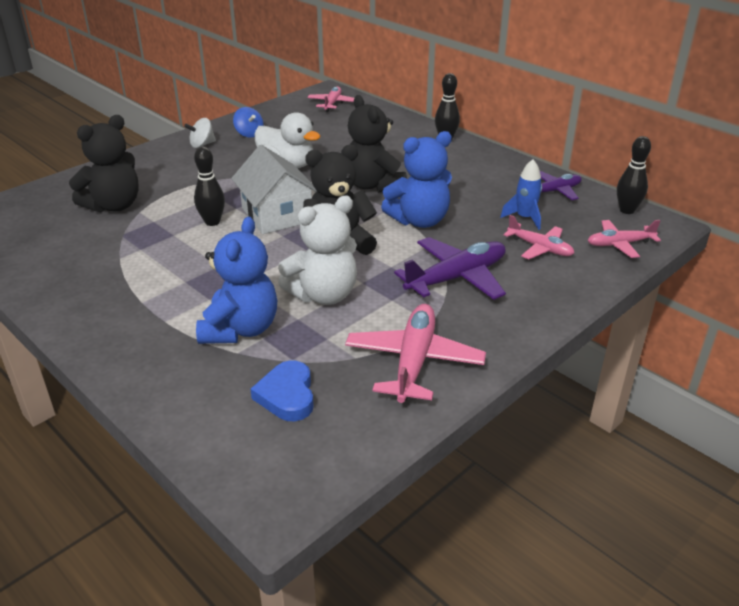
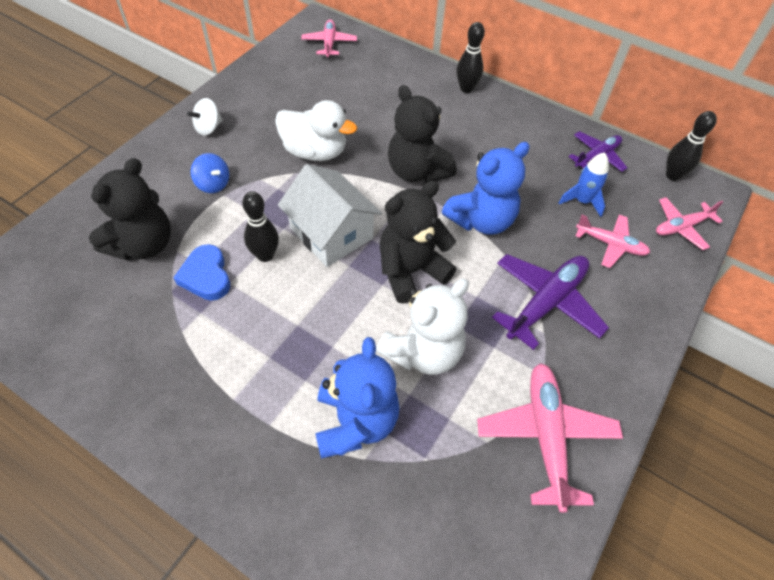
camera: 15 degrees left, 20 degrees up
(249, 134) = (255, 103): blue spinning top -> blue spinning top (213, 184)
(287, 395) = (438, 514): blue heart -> blue heart (206, 276)

